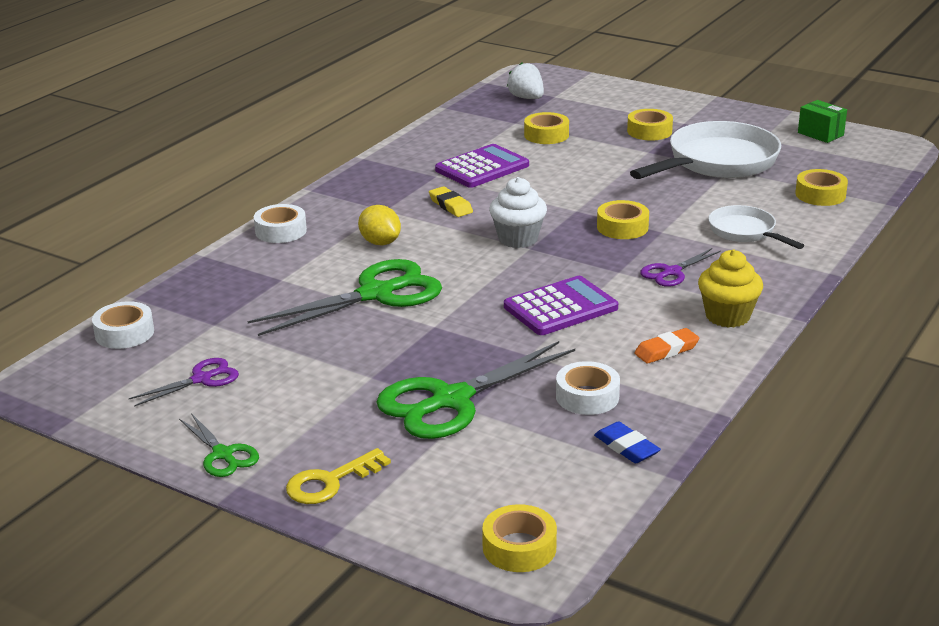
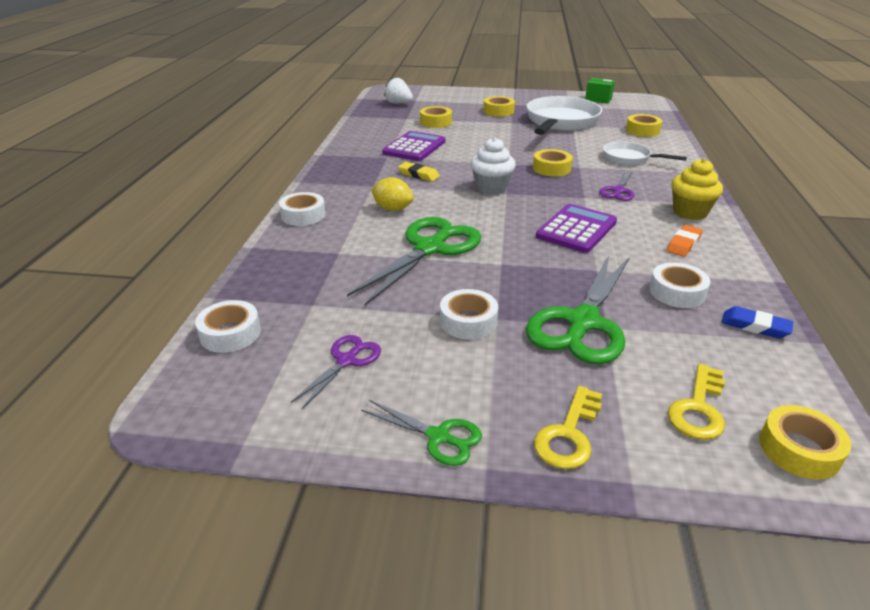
camera: 25 degrees left, 5 degrees up
(341, 373) = (468, 321): none -> white tape
(470, 495) = (698, 408): none -> yellow key

